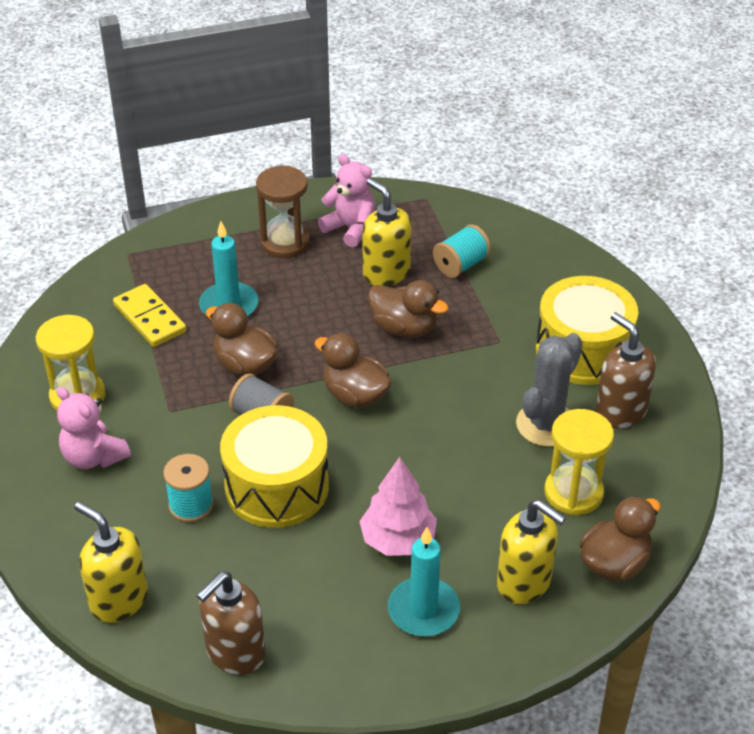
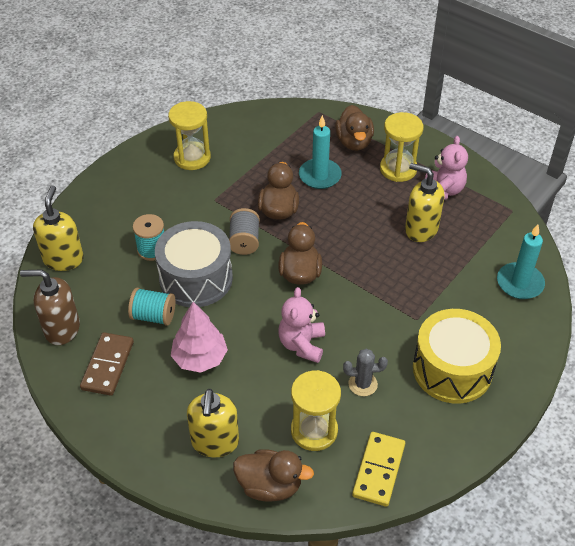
camera: 55 degrees right, 5 degrees up
(94, 457) = (154, 190): pink teddy bear -> pink teddy bear (302, 344)
(149, 318) = (277, 150): yellow domino -> yellow domino (378, 470)
(277, 486) = (196, 278): yellow drum -> grey drum
(285, 242) = (398, 169): brown hourglass -> yellow hourglass
(334, 631) = (107, 365): none -> brown domino
(386, 273) = (421, 229): yellow soap dispenser -> yellow soap dispenser turned 75 degrees counterclockwise
(404, 328) = (380, 265): brown duck -> brown duck (354, 142)
(423, 610) = (154, 400): turquoise candle -> turquoise candle (520, 283)
(461, 265) = (467, 262): turquoise spool -> turquoise spool (153, 316)
(546, 425) = (363, 384): grey cactus -> grey cactus, size x0.59
(620, 412) = (413, 420): brown soap dispenser -> none

